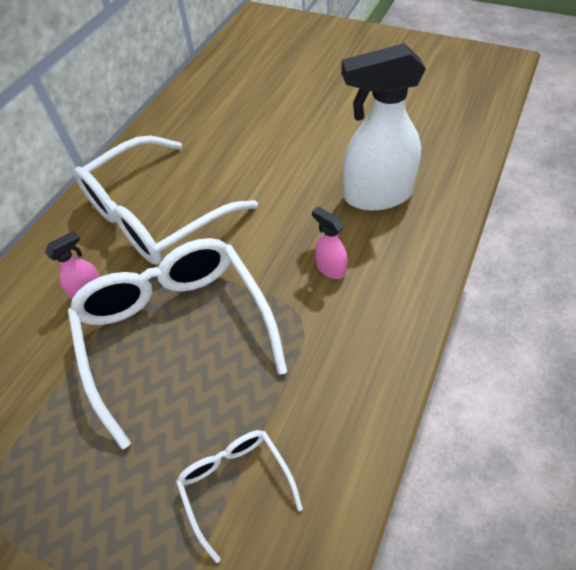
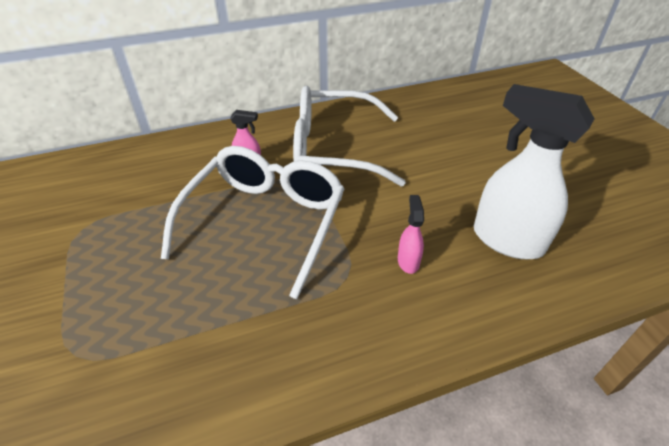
camera: 40 degrees right, 10 degrees down
(235, 483) = (188, 335): white glasses -> none

